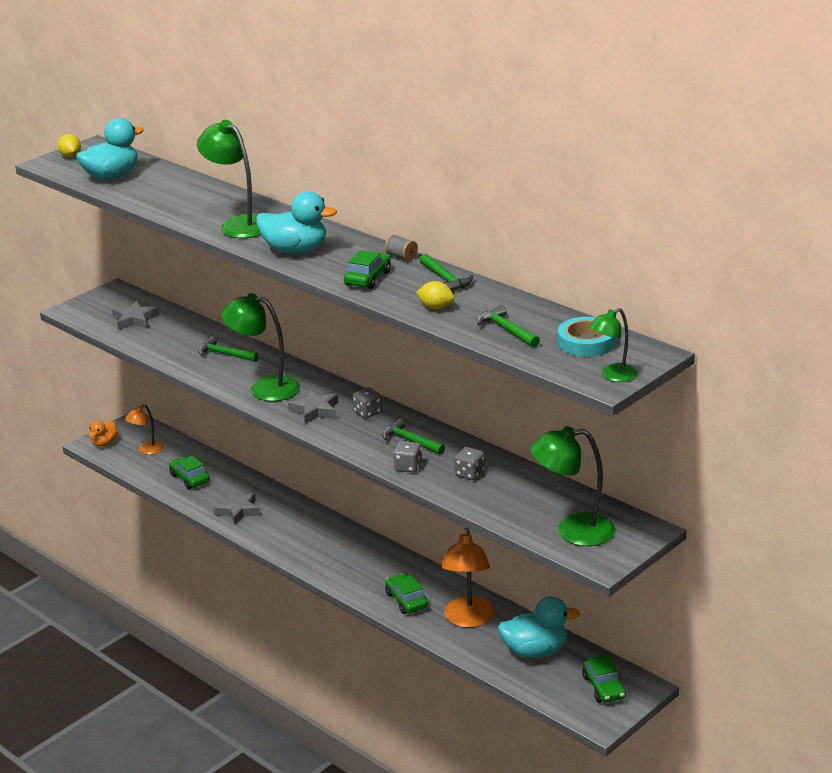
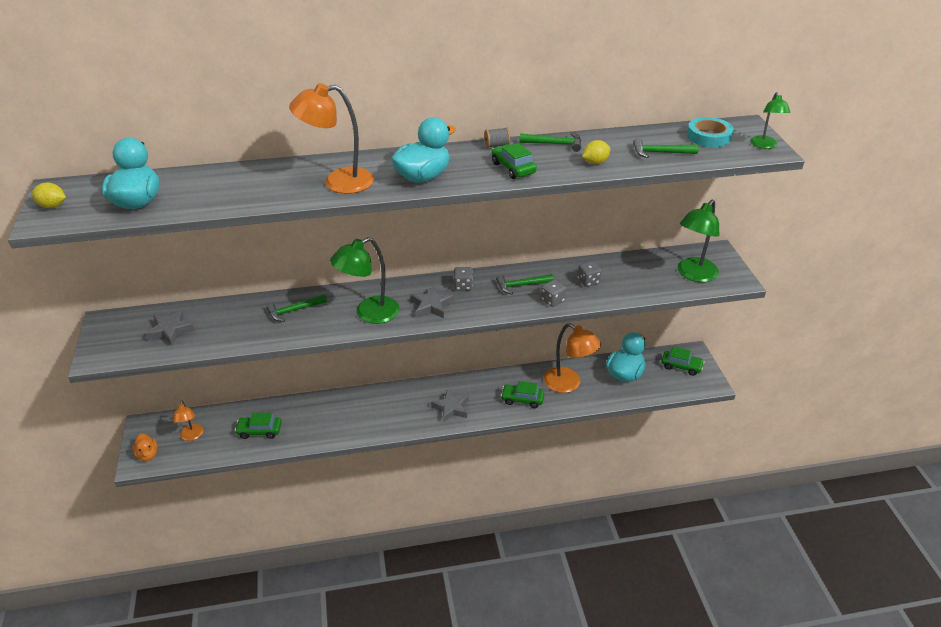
camera: 55 degrees left, 10 degrees up
(238, 511) = (332, 426): grey star -> grey star (451, 408)
(239, 224) = (338, 182): green lamp -> orange lamp

